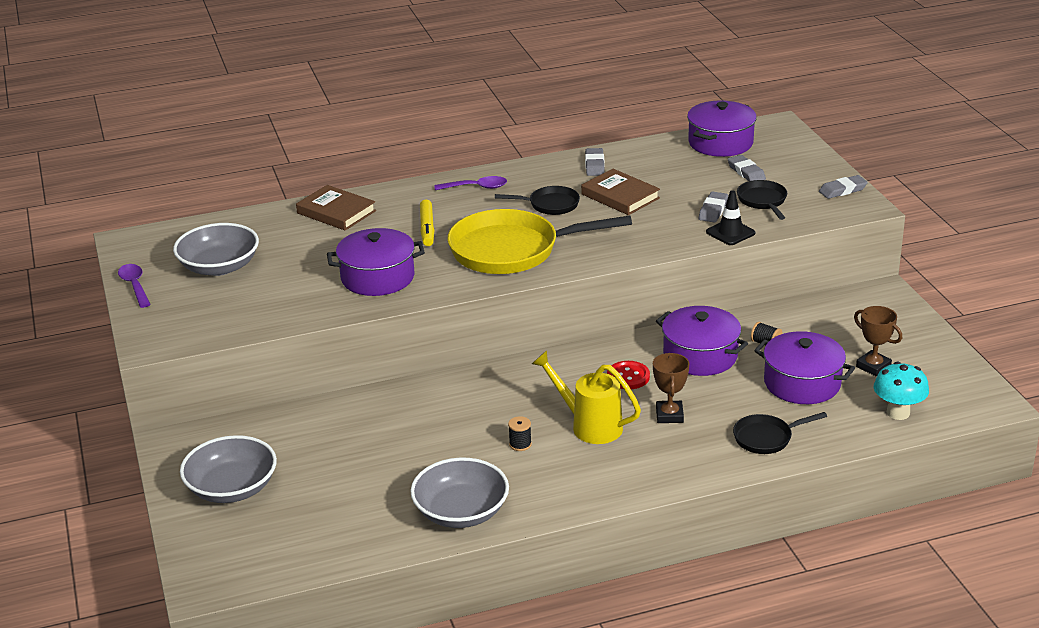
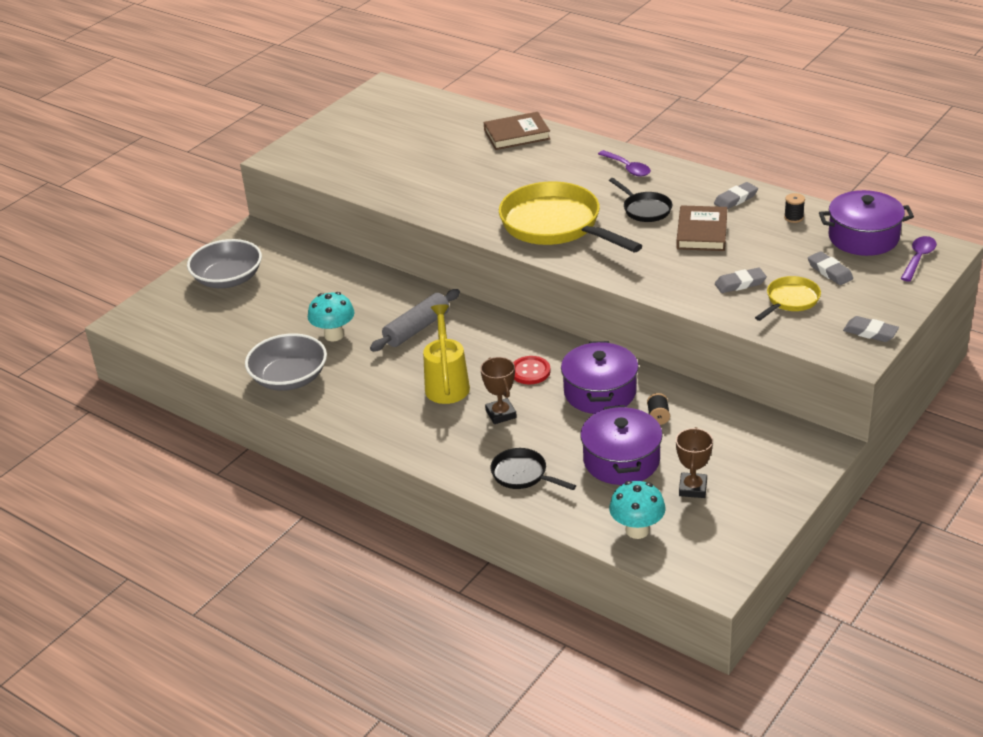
camera: 55 degrees right, 5 degrees up
(135, 285) = (336, 117): purple spoon -> purple spoon (918, 258)
(219, 267) = (393, 132): grey bowl -> none
(336, 212) = (517, 134): brown book -> brown book turned 75 degrees clockwise
(377, 277) = (451, 192): purple pot -> none
(427, 228) = (541, 178): yellow marker -> none
(427, 459) = (334, 335): none -> turquoise mushroom
(483, 409) = (417, 328): none -> grey rolling pin
(520, 444) = (391, 365): black spool -> black spool (793, 217)
(669, 415) = (501, 414): brown trophy -> brown trophy turned 75 degrees counterclockwise
(730, 232) = (714, 307): black traffic cone -> none
(746, 172) = (830, 271): grey eraser -> grey eraser turned 60 degrees counterclockwise
(763, 201) = (790, 300): black pan -> yellow pan

